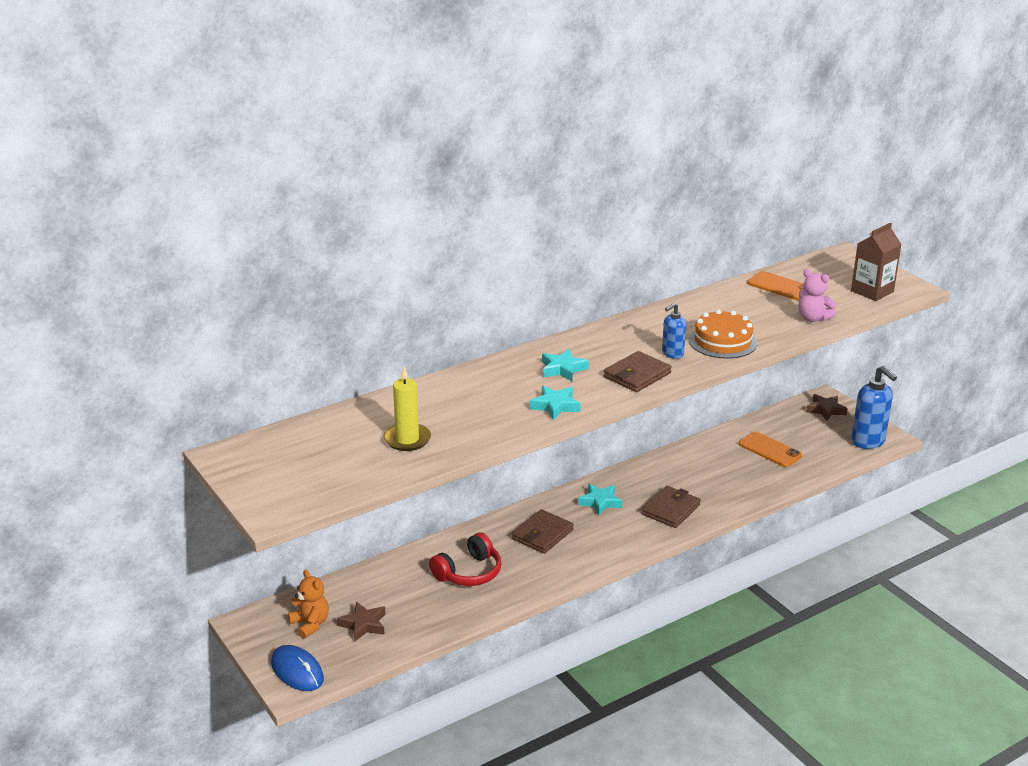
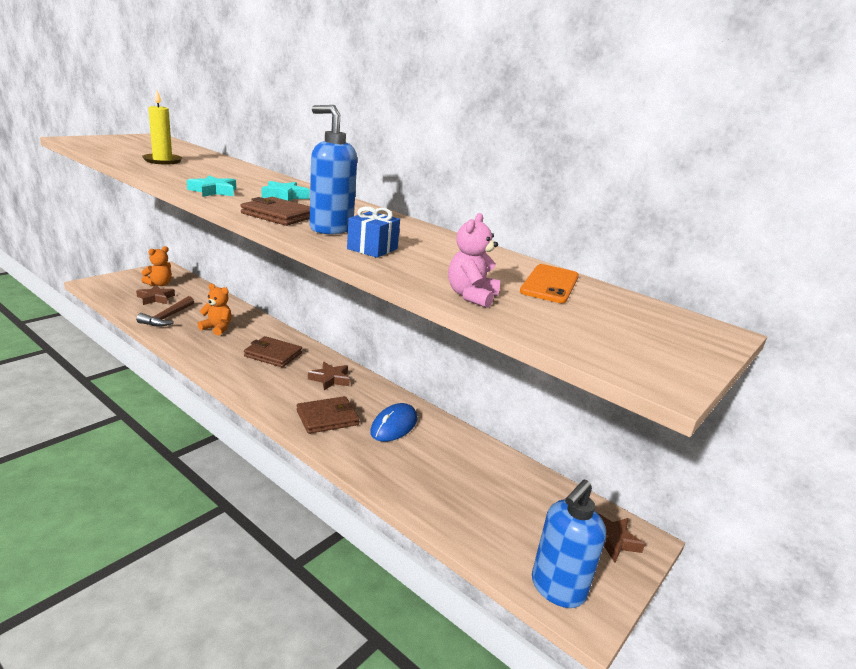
camera: 70 degrees right, 5 degrees down
(297, 671) = (109, 283): blue mouse -> blue mouse (394, 425)
(430, 612) = (167, 317): none -> brown hammer
(469, 572) = (217, 328): red headphones -> orange teddy bear
(600, 502) = (330, 379): turquoise star -> brown star
(671, 510) = (327, 418): brown wallet -> brown wallet turned 45 degrees counterclockwise
(672, 354) = (330, 229): blue soap dispenser -> blue soap dispenser, size x1.77
(722, 341) = (372, 249): orange cake -> blue gift
(769, 450) = (478, 487): orange phone -> none
(872, 291) = (606, 342): brown carton -> none

